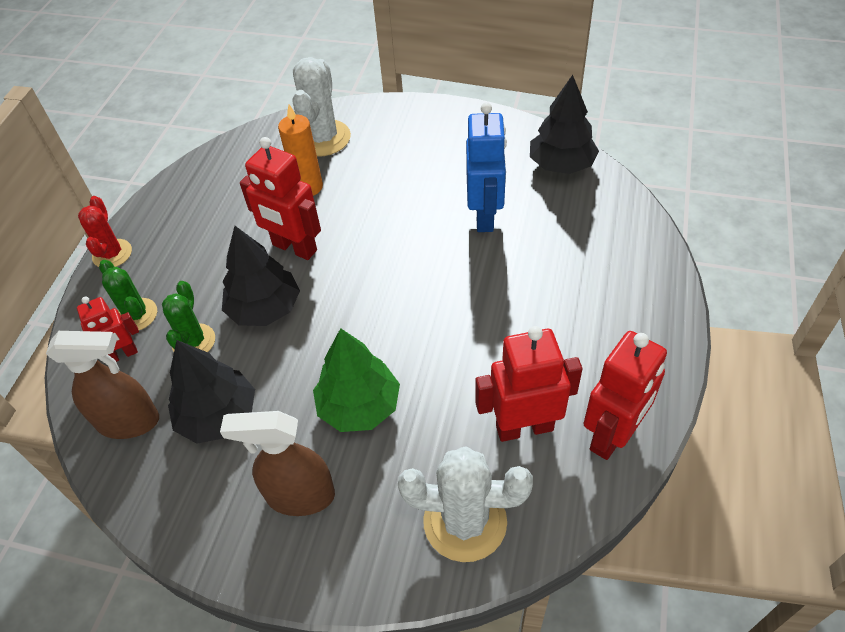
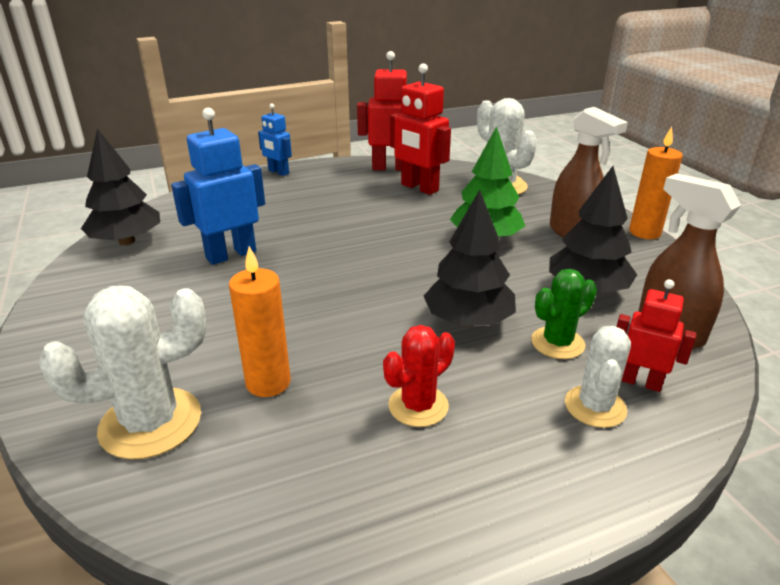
camera: 130 degrees left, 20 degrees down
(112, 254) = (566, 510): red cactus -> red cactus (418, 406)
(136, 315) = (595, 406): green cactus -> white cactus
(236, 572) = (644, 232): none -> orange candle
(294, 248) = (376, 342): red robot -> none
(669, 314) = (278, 172): none -> blue robot

